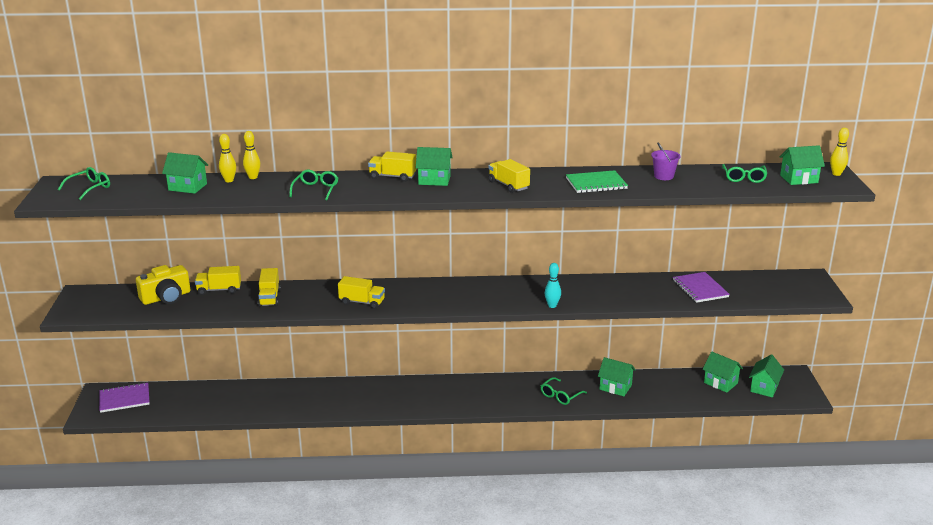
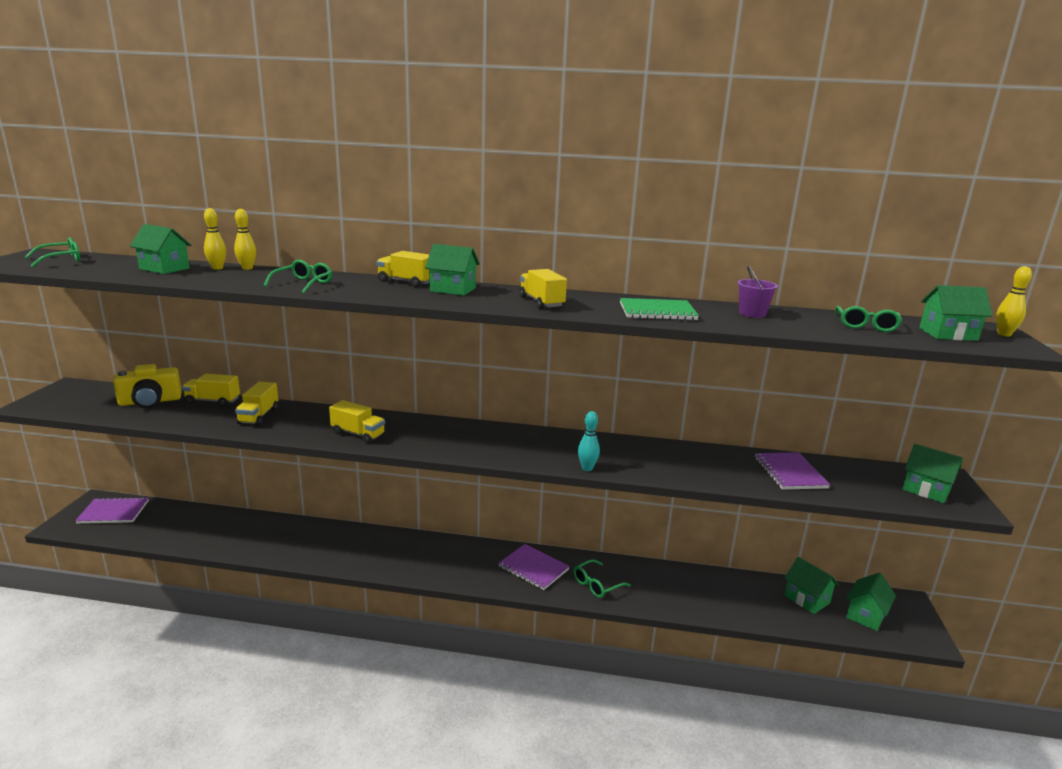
camera: 10 degrees right, 5 degrees down
(507, 391) = (533, 568): none -> purple notebook
(615, 387) = (669, 584): green house -> green house (926, 490)

